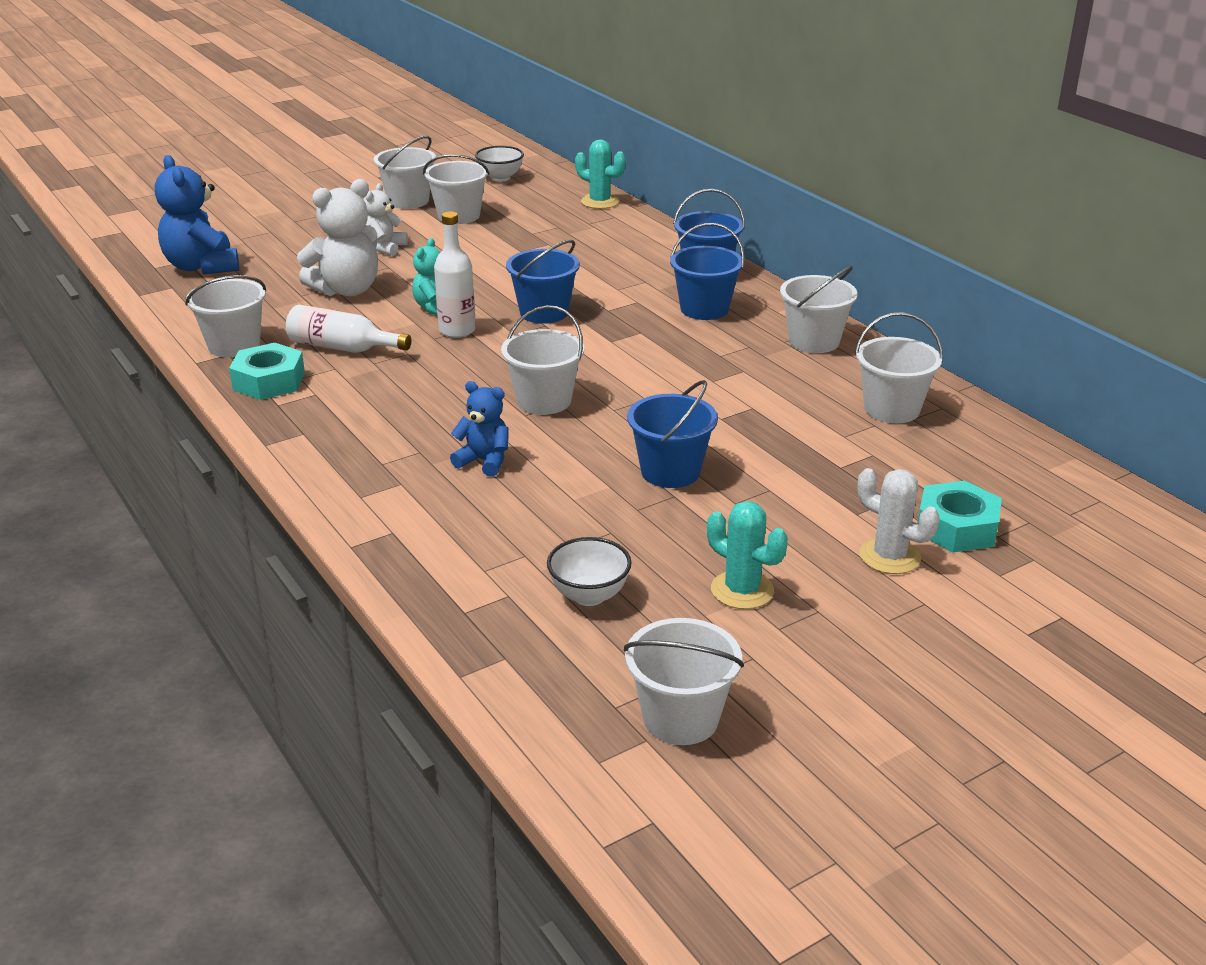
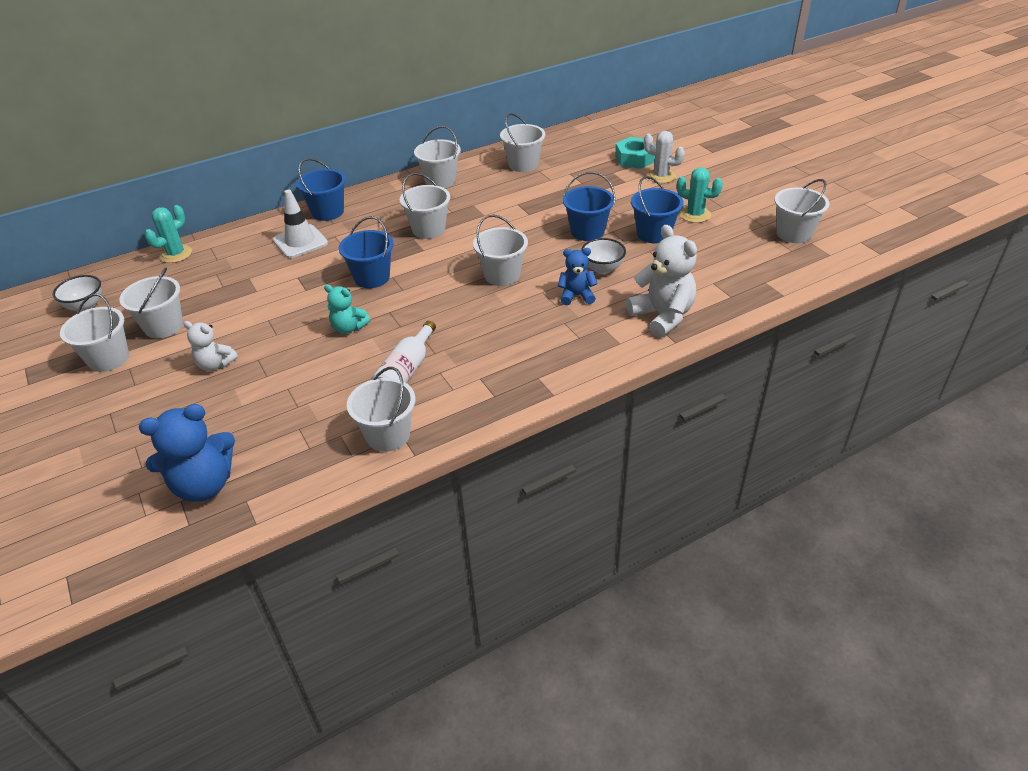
camera: 85 degrees left, 10 degrees up
(269, 381) = (456, 405): turquoise nut -> none
(347, 290) = (297, 379): white teddy bear -> white teddy bear (662, 316)
(457, 330) = (390, 316): white bottle -> none
(484, 461) = (576, 296): blue teddy bear -> blue teddy bear turned 60 degrees clockwise
(589, 595) = (708, 257): white bowl -> white bowl (602, 269)
(629, 262) = (300, 242): none -> white traffic cone
(666, 341) = (428, 229): none -> white bucket
(704, 309) = (386, 215): blue bucket -> blue bucket (653, 234)
(742, 590) = (695, 215): turquoise cactus -> turquoise cactus turned 75 degrees clockwise
(889, 556) = (661, 176): white cactus -> white cactus turned 75 degrees clockwise

